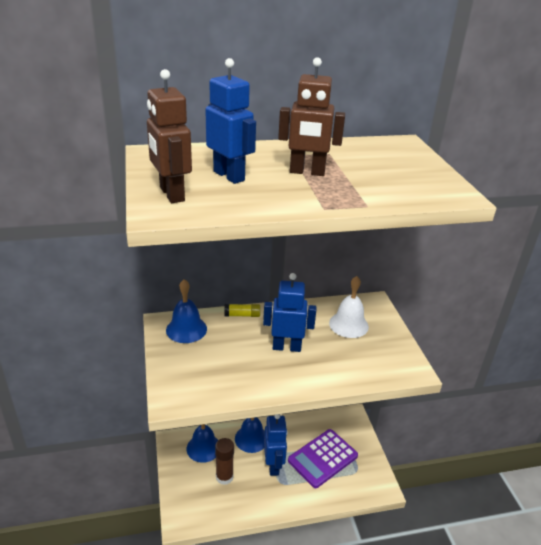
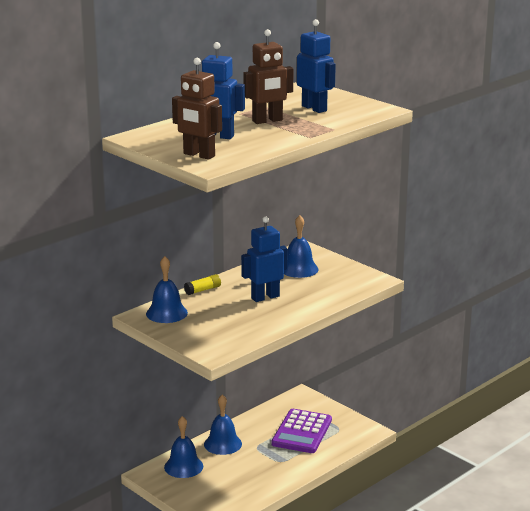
camera: 30 degrees left, 10 degrees down
(224, 477) = (225, 477): brown glue stick -> none
(273, 465) = (262, 453): blue robot -> blue robot (314, 108)
(348, 324) = (299, 269): white bell -> blue bell

